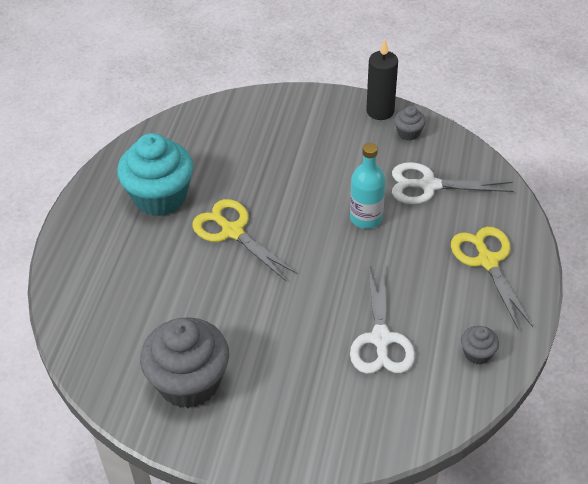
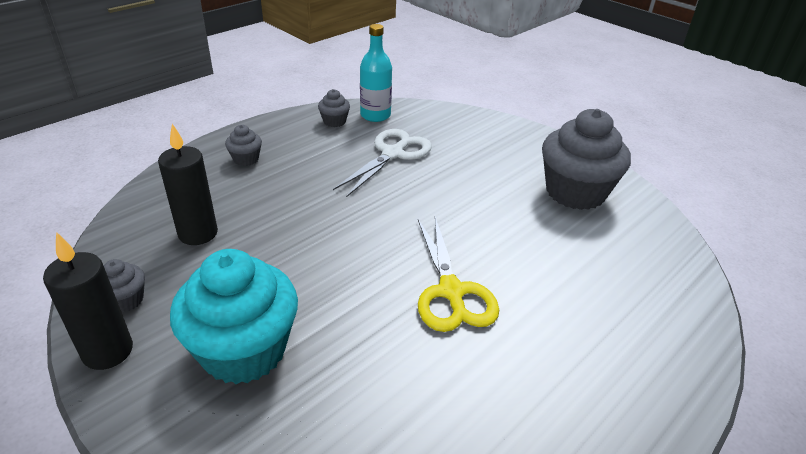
camera: 150 degrees left, 10 degrees down
(160, 197) = (519, 386): turquoise cupcake -> turquoise cupcake (244, 350)
(366, 218) = (298, 235): turquoise bottle -> turquoise bottle (375, 115)
(429, 185) = (198, 233): white scissors -> black candle
(487, 261) = (246, 159): yellow scissors -> grey cupcake

